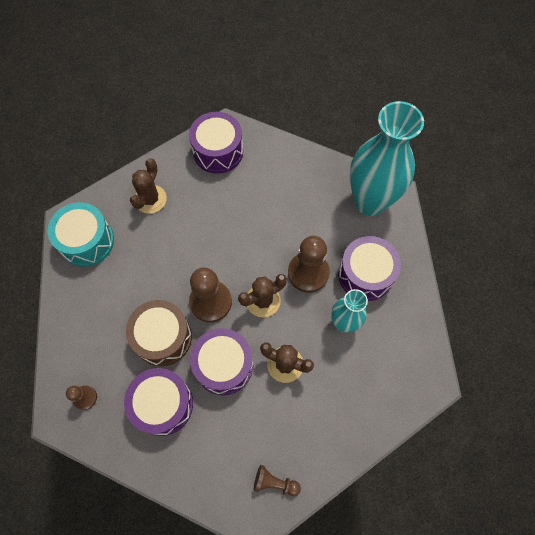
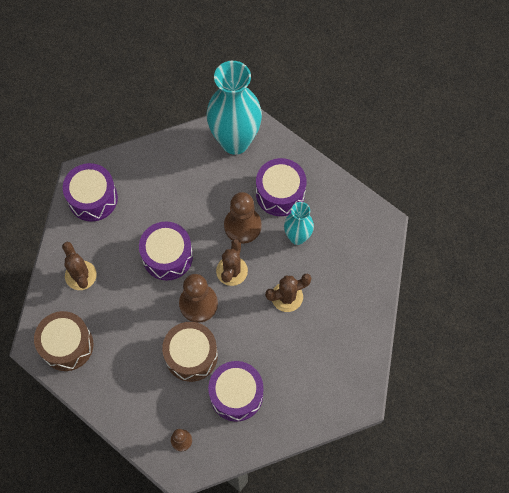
camera: 45 degrees left, 0 degrees up
(87, 241) = (67, 345): turquoise drum -> brown drum
(223, 365) = (249, 334): purple drum -> purple drum (167, 256)
(274, 482) = (351, 370): brown pawn -> none

